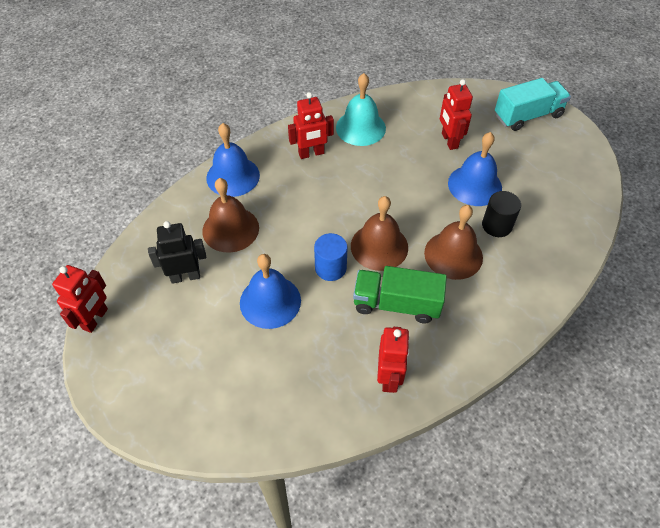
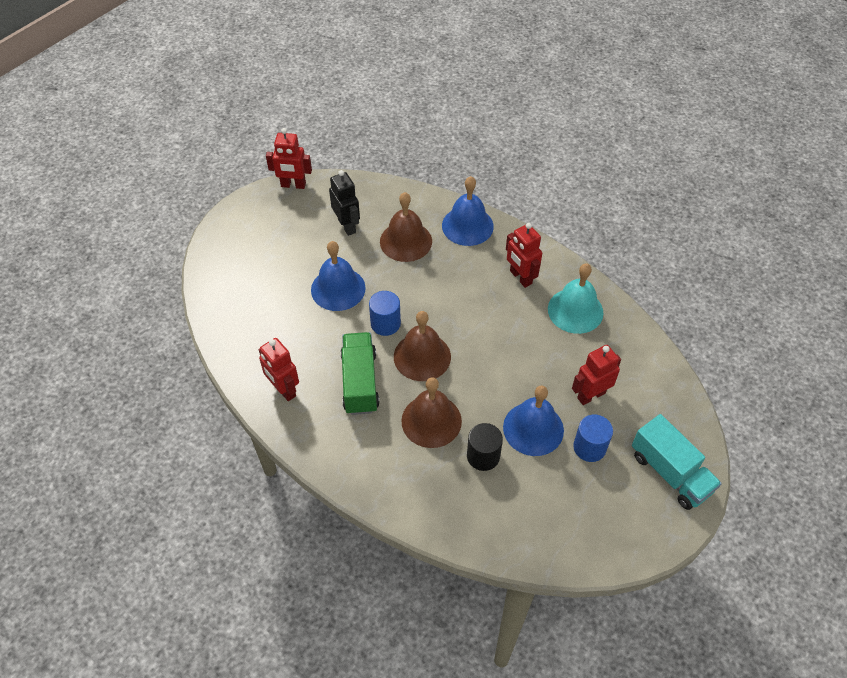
camera: 75 degrees right, 0 degrees up
(389, 377) = (284, 389): red robot -> red robot turned 60 degrees clockwise
(499, 155) = (589, 447): none -> blue cylinder

